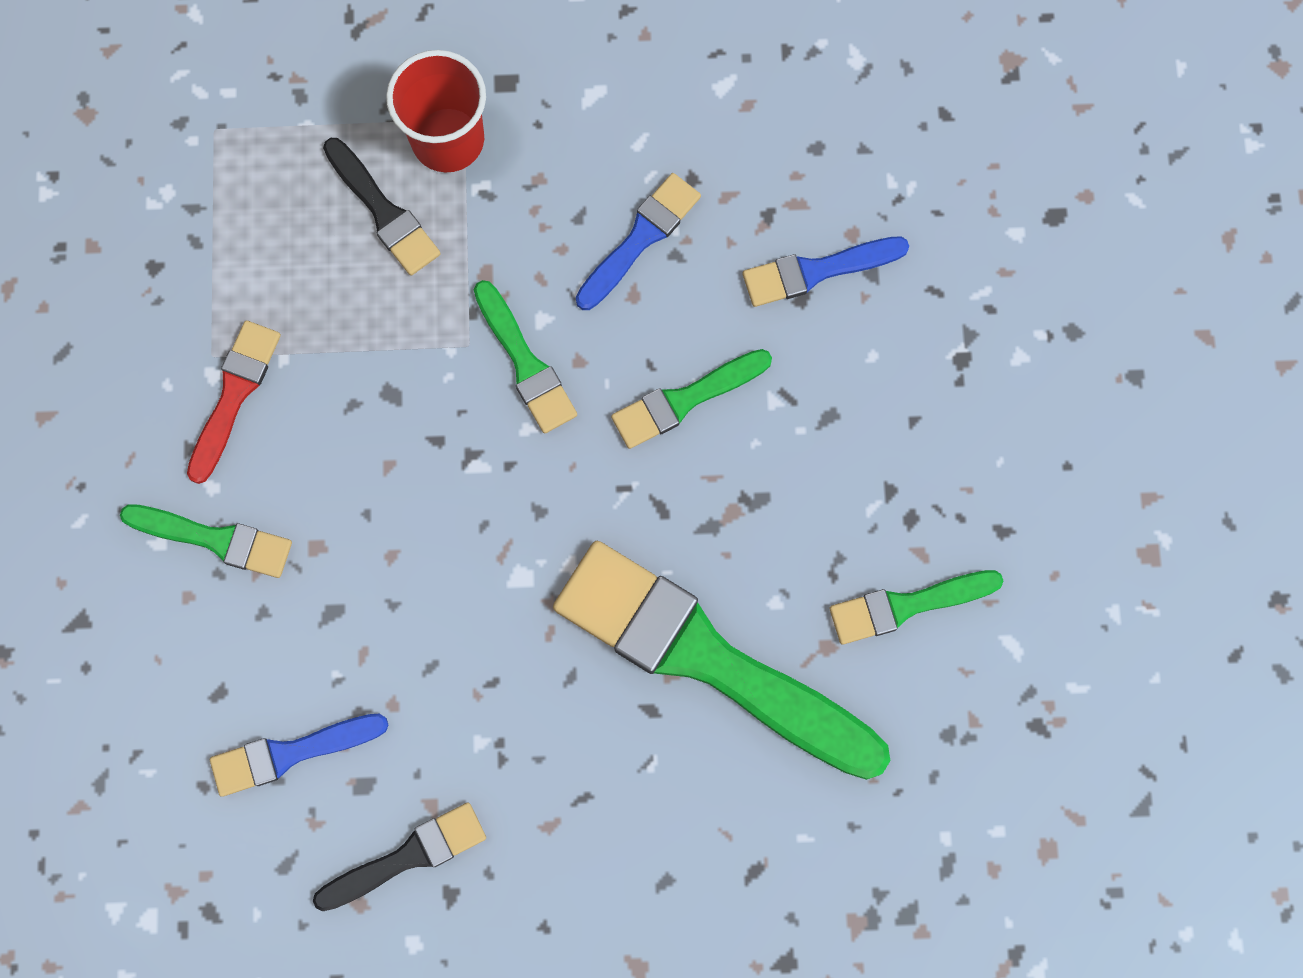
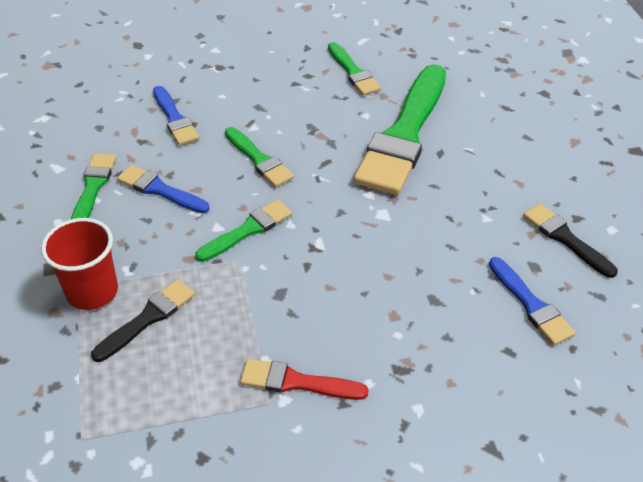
camera: 100 degrees left, 30 degrees down
(214, 539) = (405, 374): green brush -> green brush (93, 188)

